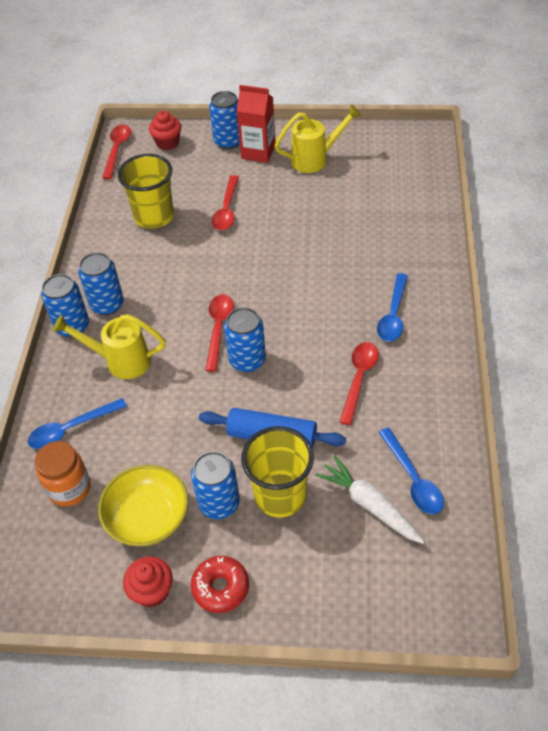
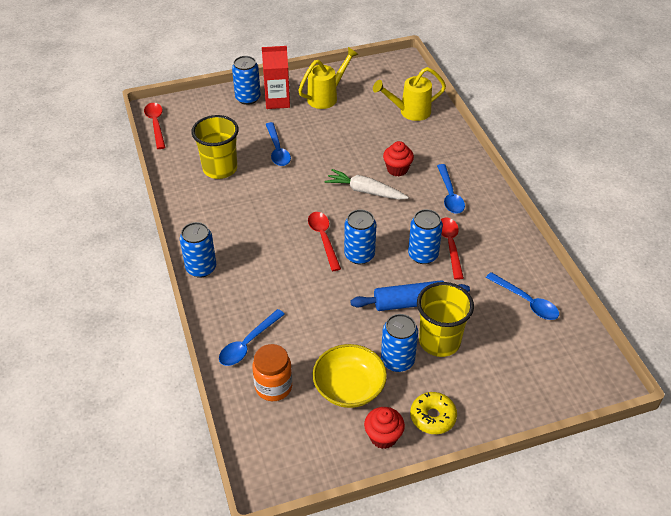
camera: 25 degrees left, 5 degrees down
(107, 304) = (221, 244): blue can -> blue can (423, 255)
(120, 361) = (258, 283): yellow watering can -> yellow watering can (409, 112)
(167, 143) = (197, 110): red cupcake -> red cupcake (397, 169)
(220, 587) = (433, 417): red donut -> yellow donut
(226, 210) = (277, 150): red spoon -> blue spoon
(370, 505) = (507, 328): white carrot -> white carrot (365, 191)

